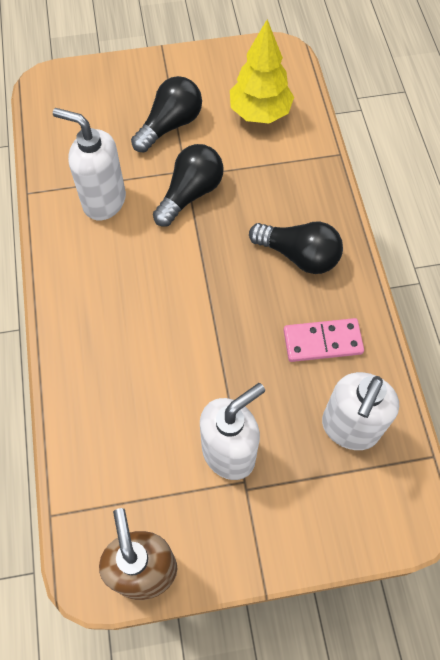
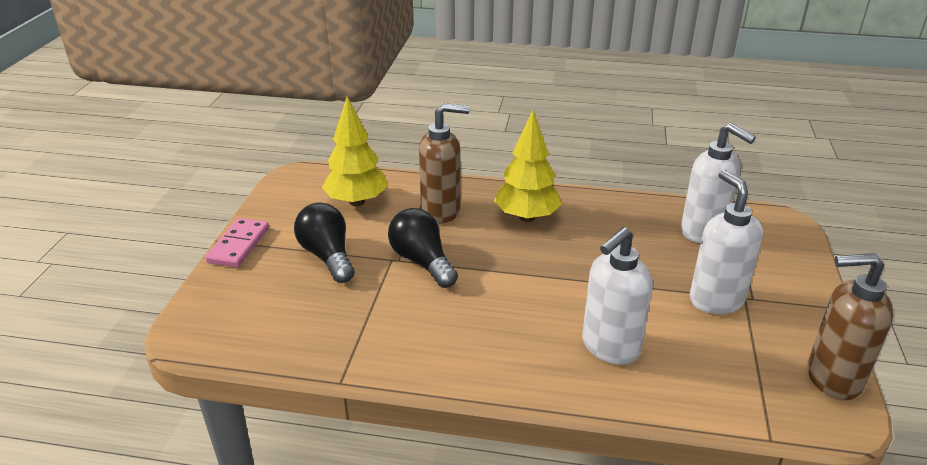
camera: 70 degrees left, 30 degrees down
(103, 201) = (393, 322): white soap dispenser -> white soap dispenser (610, 347)
(276, 182) = (441, 211): none -> brown soap dispenser
(299, 255) = (527, 217): black light bulb -> yellow tree
(322, 342) = (618, 225): pink domino -> pink domino (239, 245)

